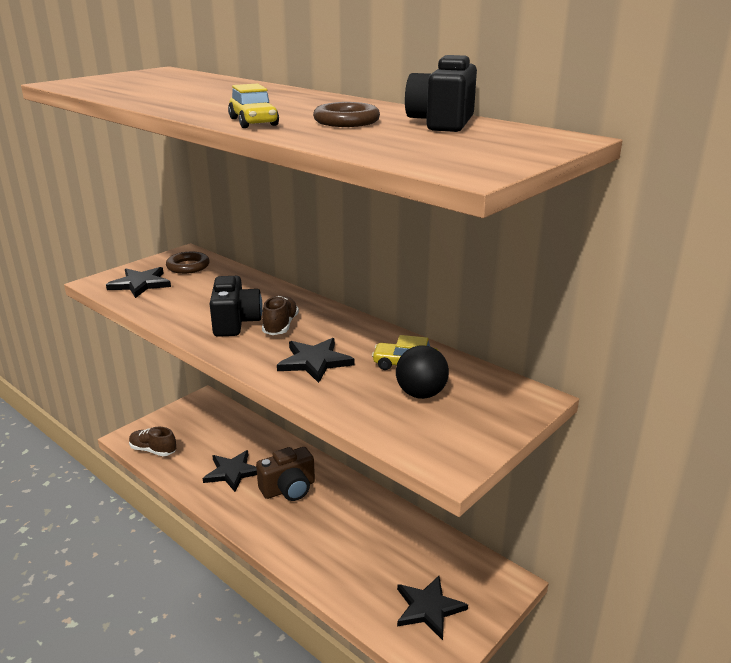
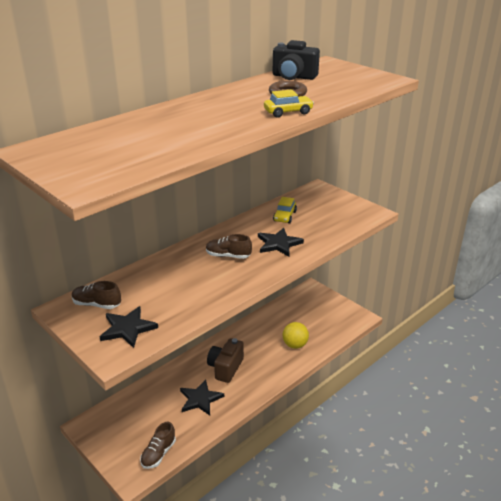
camera: 85 degrees left, 5 degrees up
(188, 266) = (96, 304): brown ring -> brown shoe
(235, 322) = (218, 274): black camera -> none
(289, 489) = (225, 368): brown camera -> brown camera turned 135 degrees counterclockwise
(343, 561) = (295, 345): none -> yellow ball
(421, 394) = (315, 214): black ball -> none
(428, 608) = (328, 316): black star -> none

